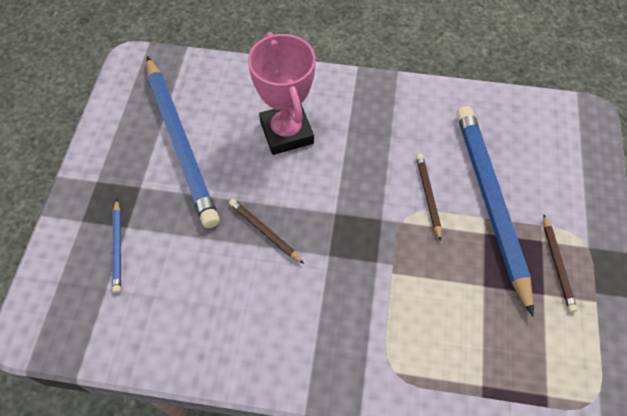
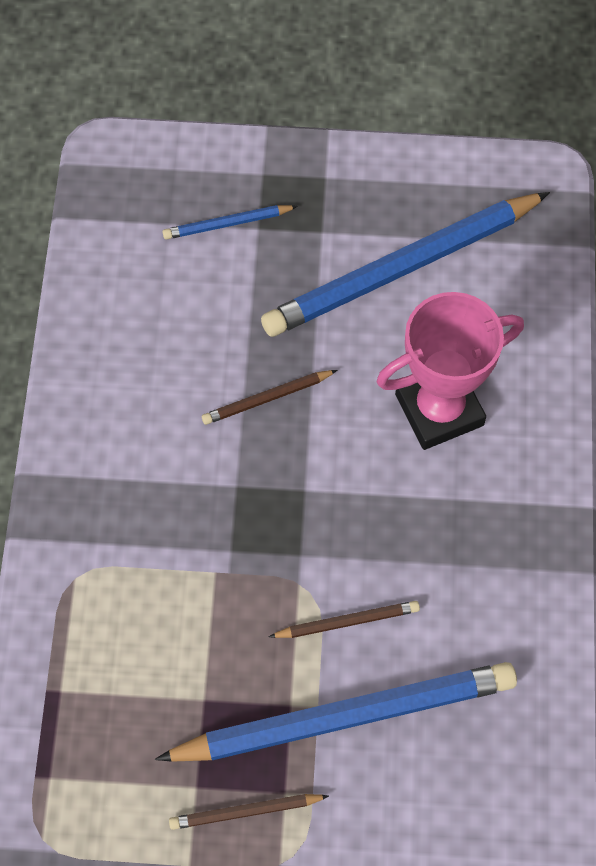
camera: 85 degrees right, 5 degrees up
(264, 231) = (266, 398): brown pencil -> brown pencil turned 150 degrees counterclockwise

